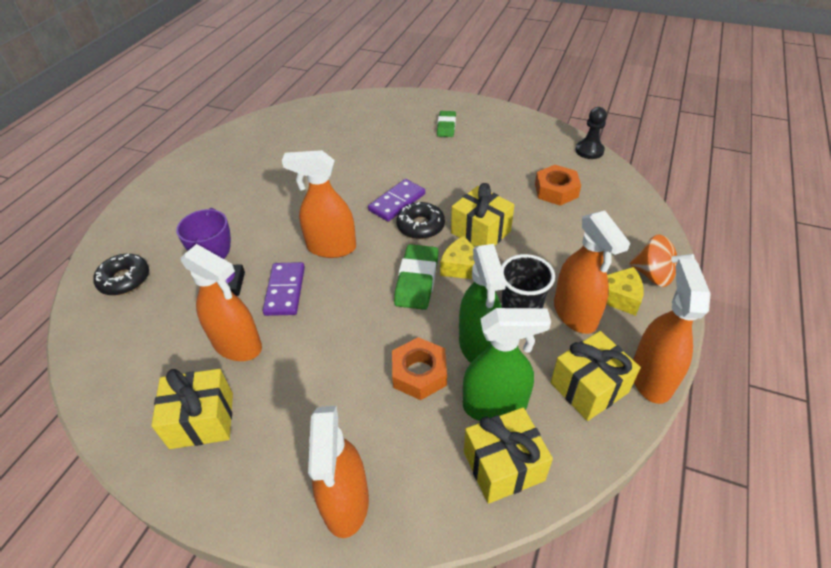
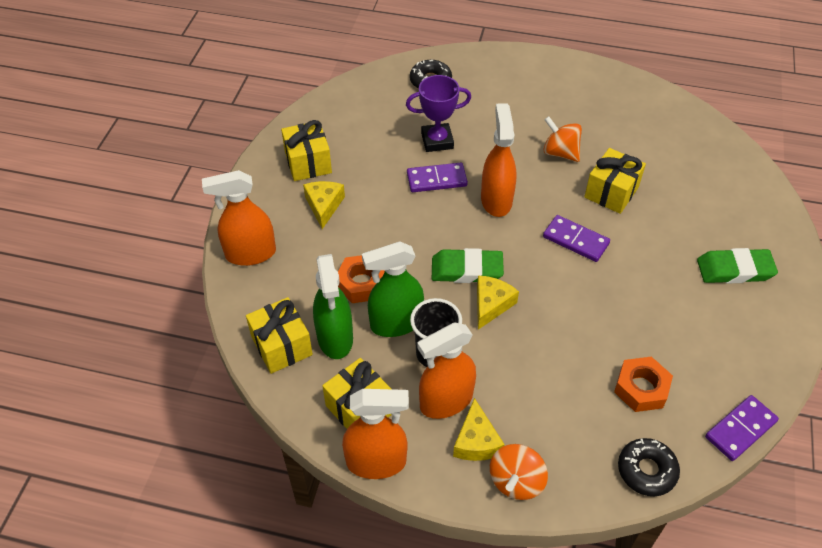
camera: 80 degrees right, 5 degrees up
(238, 345) = (375, 164): orange spray bottle -> none
(286, 196) = (560, 153): none -> orange spinning top
(287, 405) = (324, 206): none -> yellow cheese
(420, 226) = (543, 264): black donut -> black donut (646, 470)
(446, 126) = (734, 270): green eraser -> green eraser, size x1.52
(480, 232) = (547, 316): yellow gift -> yellow gift (611, 192)
(589, 151) = (740, 429): black pawn -> purple domino

